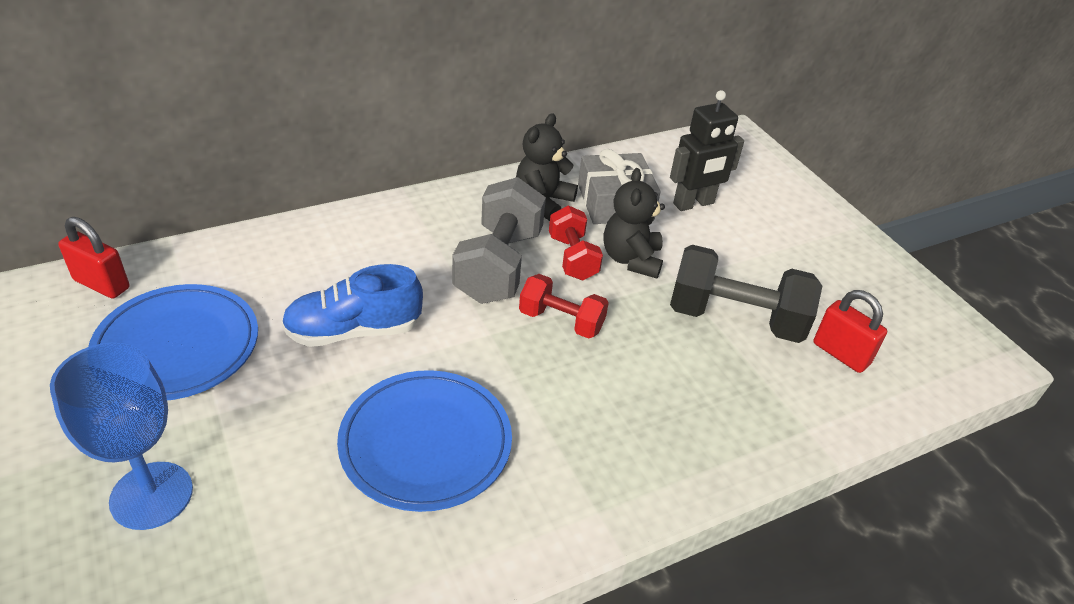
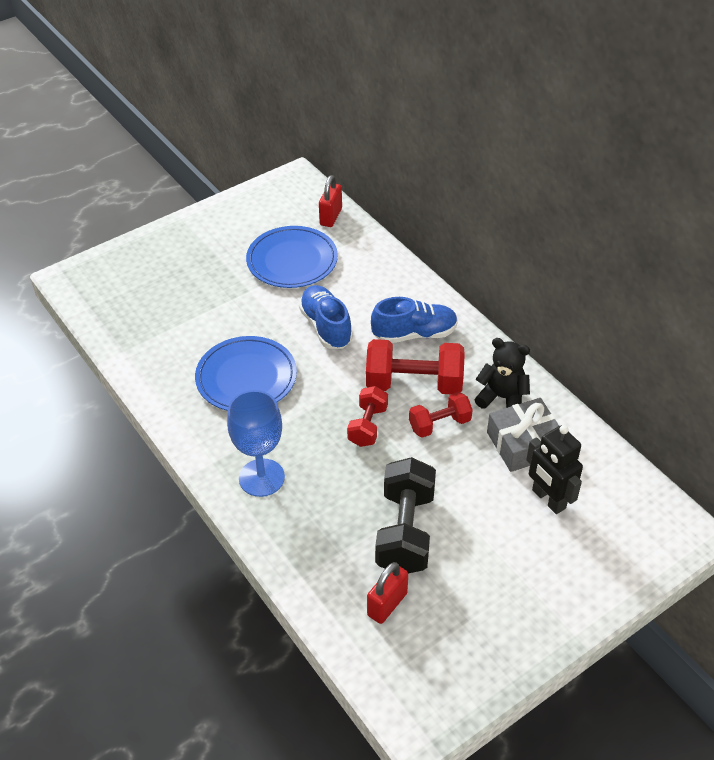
camera: 85 degrees right, 5 degrees up
(151, 495) = (193, 285): blue goblet -> blue goblet (261, 477)
(409, 248) = (414, 334): none -> blue shoe
(498, 265) = (414, 384): grey dumbbell -> red dumbbell
(631, 259) = (452, 460): black teddy bear -> none

